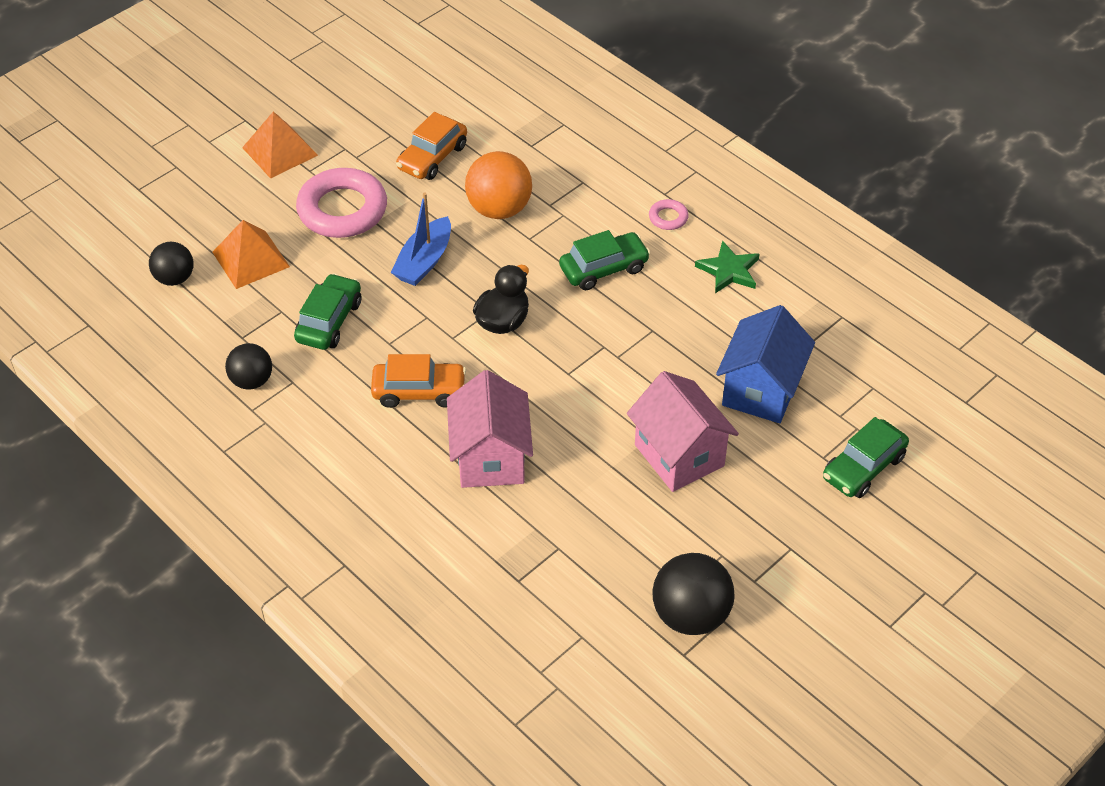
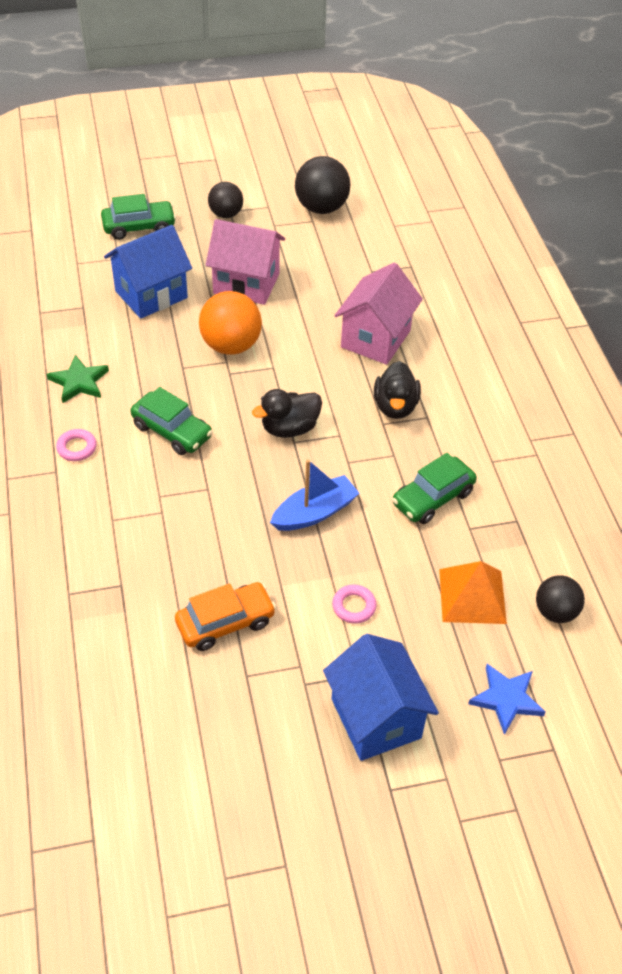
camera: 150 degrees left, 0 degrees up
(188, 203) = (506, 699): none -> blue star
(252, 381) = (526, 477): black ball -> black ball (226, 214)
(279, 151) = (376, 718): orange pyramid -> blue house
(342, 210) = (354, 606): pink ring -> pink ring, size x0.44
(419, 391) = (395, 406): orange car -> black duck
(499, 209) = (209, 530): orange ball -> orange ball (231, 345)
(604, 268) = (172, 431): green car -> green car turned 150 degrees counterclockwise
(679, 455) = (246, 284): pink house -> pink house turned 75 degrees counterclockwise

